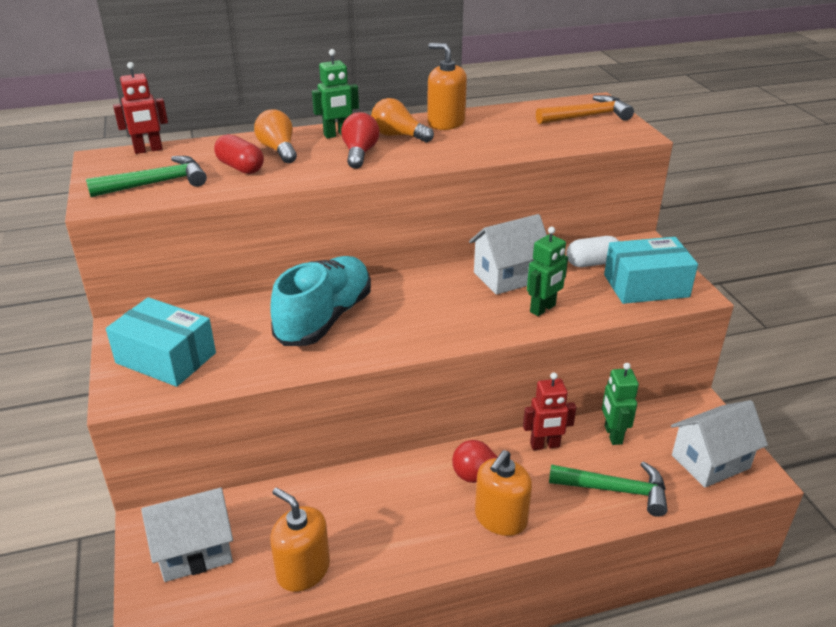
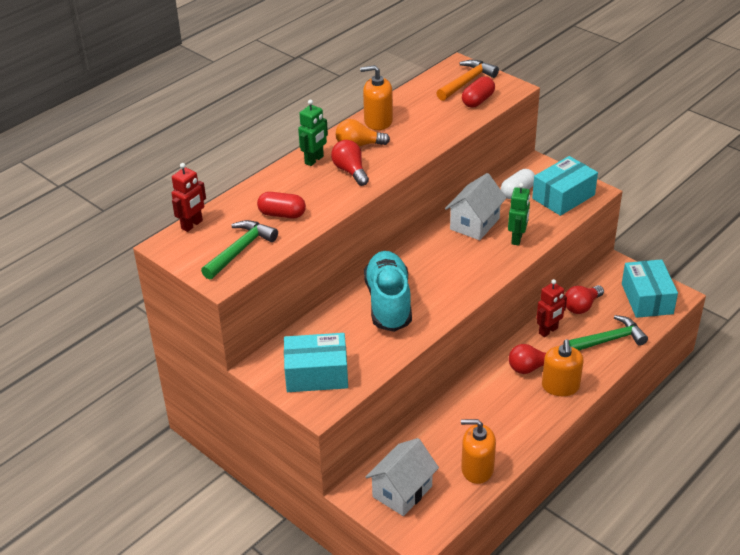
camera: 30 degrees left, 5 degrees up
(278, 150) = (289, 189): orange light bulb -> none
(580, 134) = (478, 101): none -> red capsule
(612, 435) = (581, 306): green robot -> red light bulb
(710, 462) = (647, 299): white house -> turquoise box

